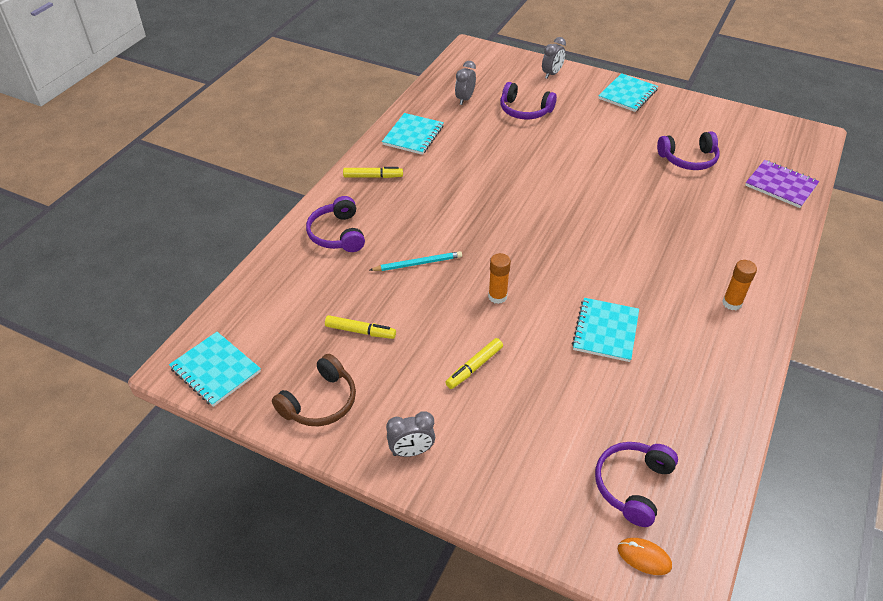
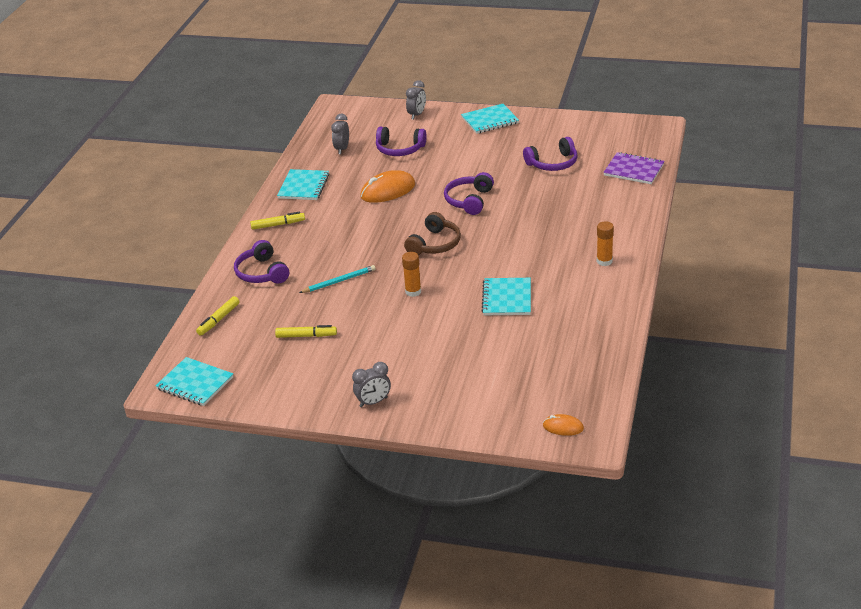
camera: 10 degrees left, 10 degrees down
(320, 402) = (290, 387): brown headphones -> brown headphones (435, 244)
(474, 367) = (407, 341): yellow marker -> yellow marker (219, 319)
(500, 158) = (388, 191): none -> orange mouse
(627, 94) = (490, 120): turquoise notebook -> turquoise notebook turned 45 degrees clockwise
(632, 485) = (547, 389): purple headphones -> purple headphones (469, 200)

